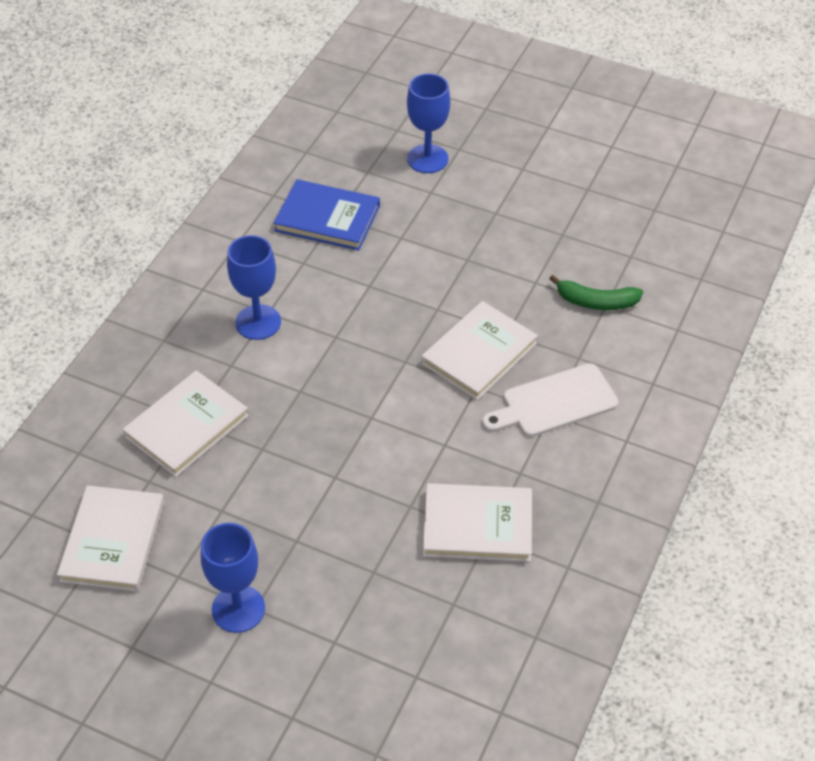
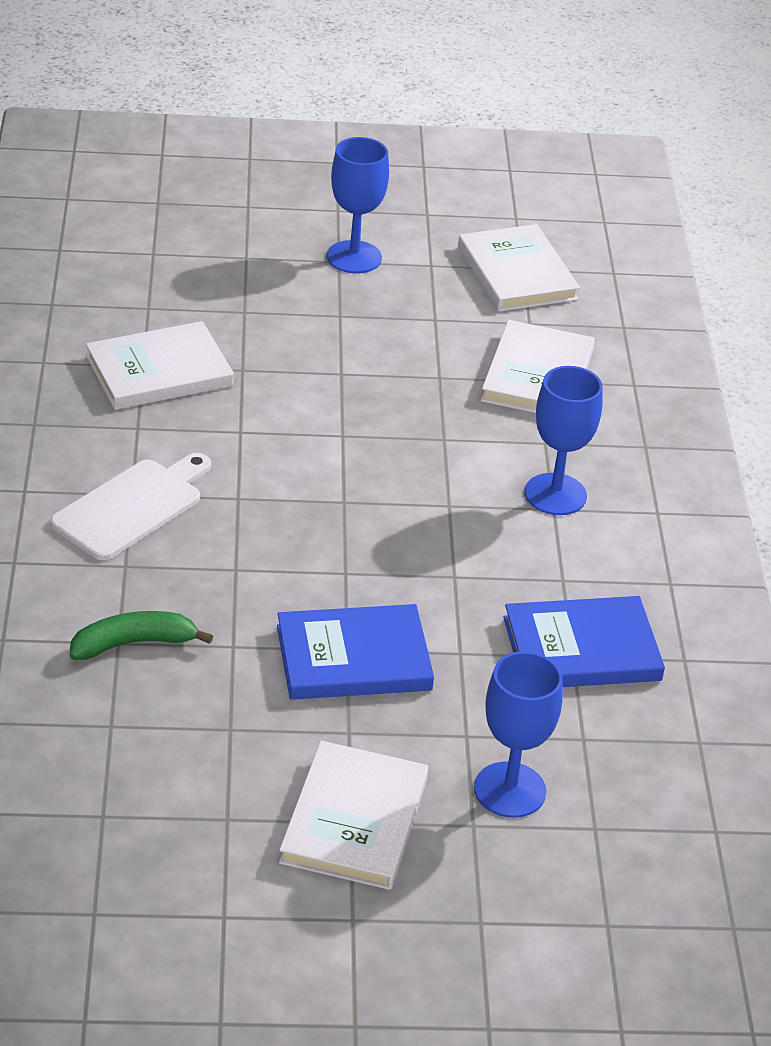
camera: 150 degrees right, 10 degrees down
(466, 253) = (353, 658): none -> blue book
(479, 353) = (257, 535): white book -> white book (354, 820)

